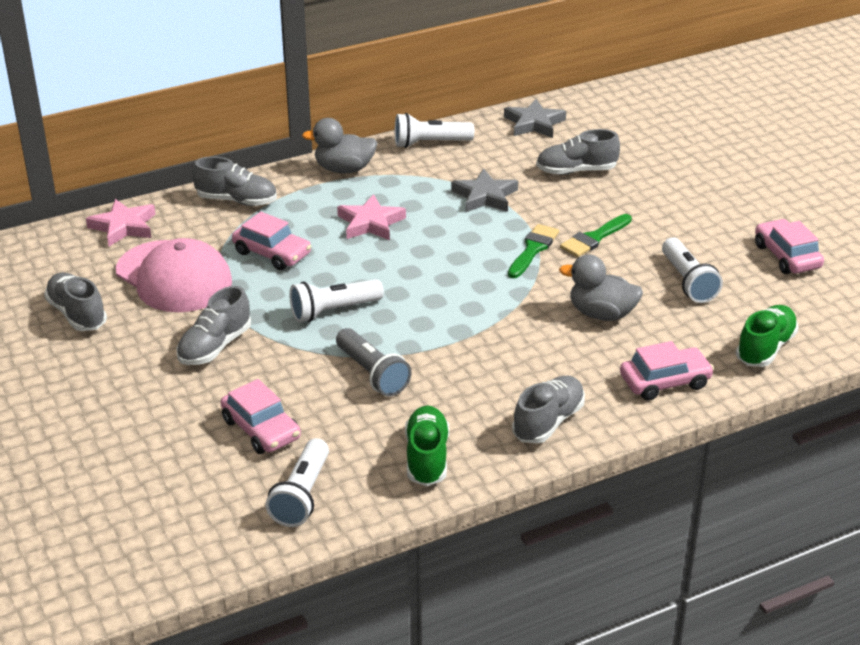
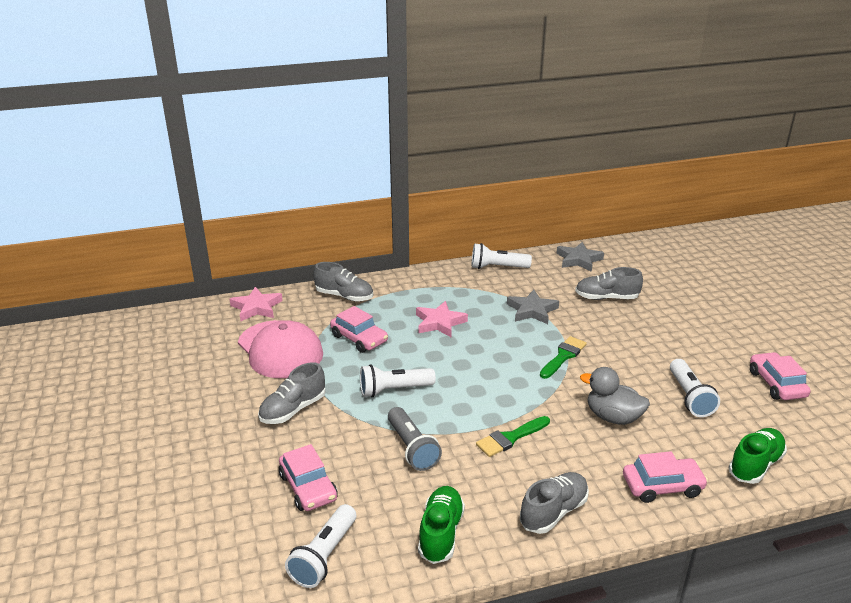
camera: 10 degrees right, 5 degrees down
(77, 314) = (198, 371): grey shoe -> none
(344, 169) = (429, 280): grey duck -> none
(594, 238) = (614, 352): green brush -> green brush (510, 438)

